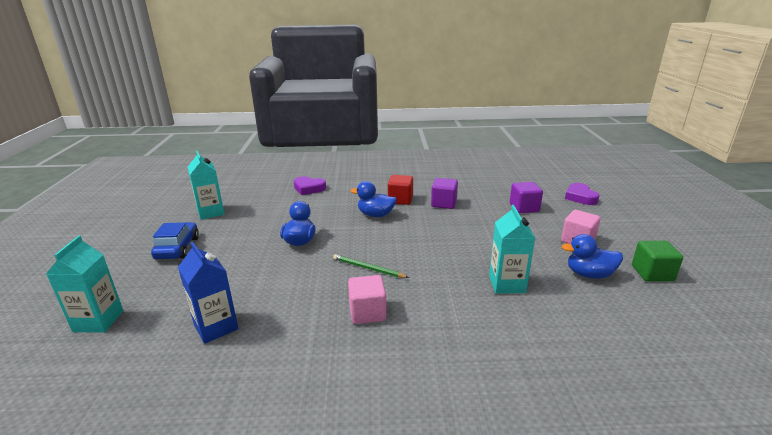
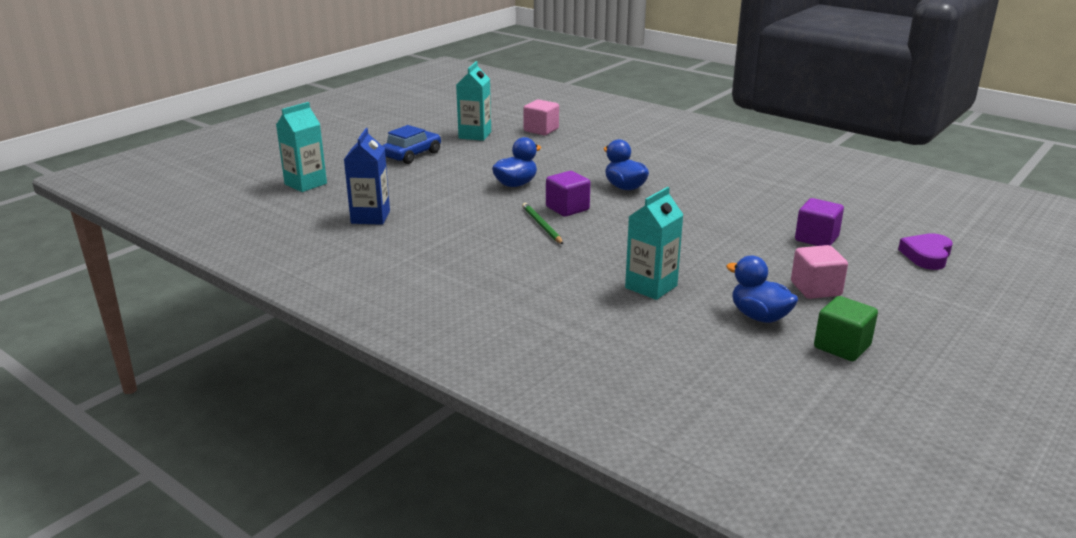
camera: 40 degrees right, 0 degrees up
(309, 188) = (597, 142): purple heart -> none
(367, 312) = (489, 253): pink cube -> pink cube (541, 130)
(400, 200) = (677, 182): red cube -> none
(444, 203) = (721, 202): purple cube -> purple cube (567, 208)

